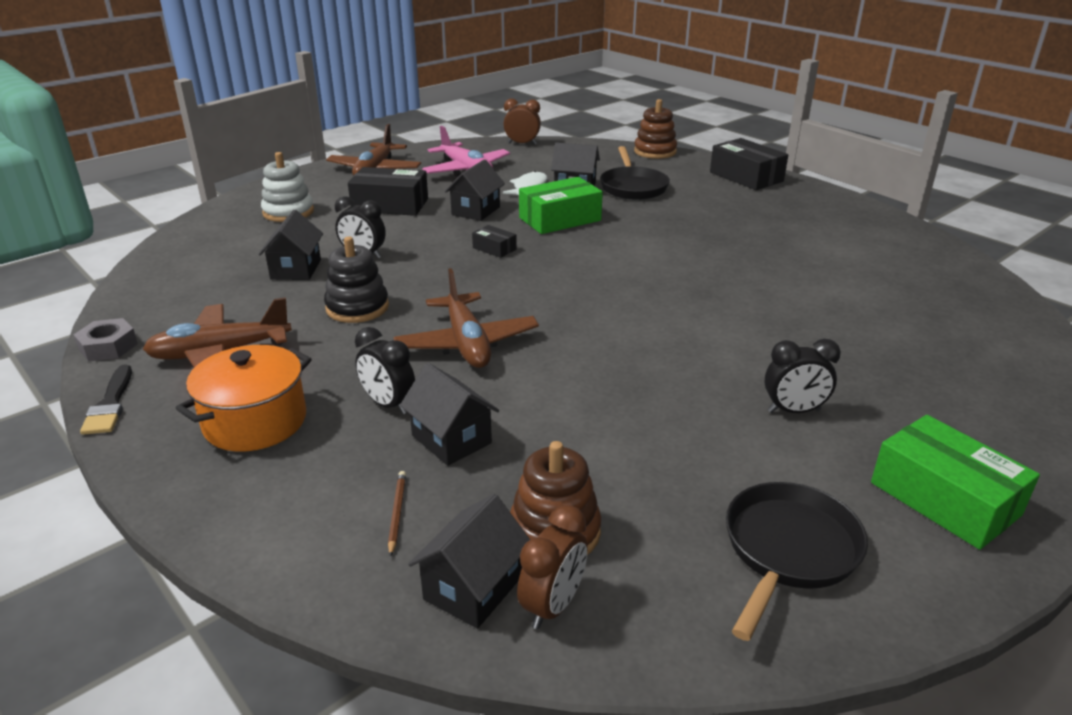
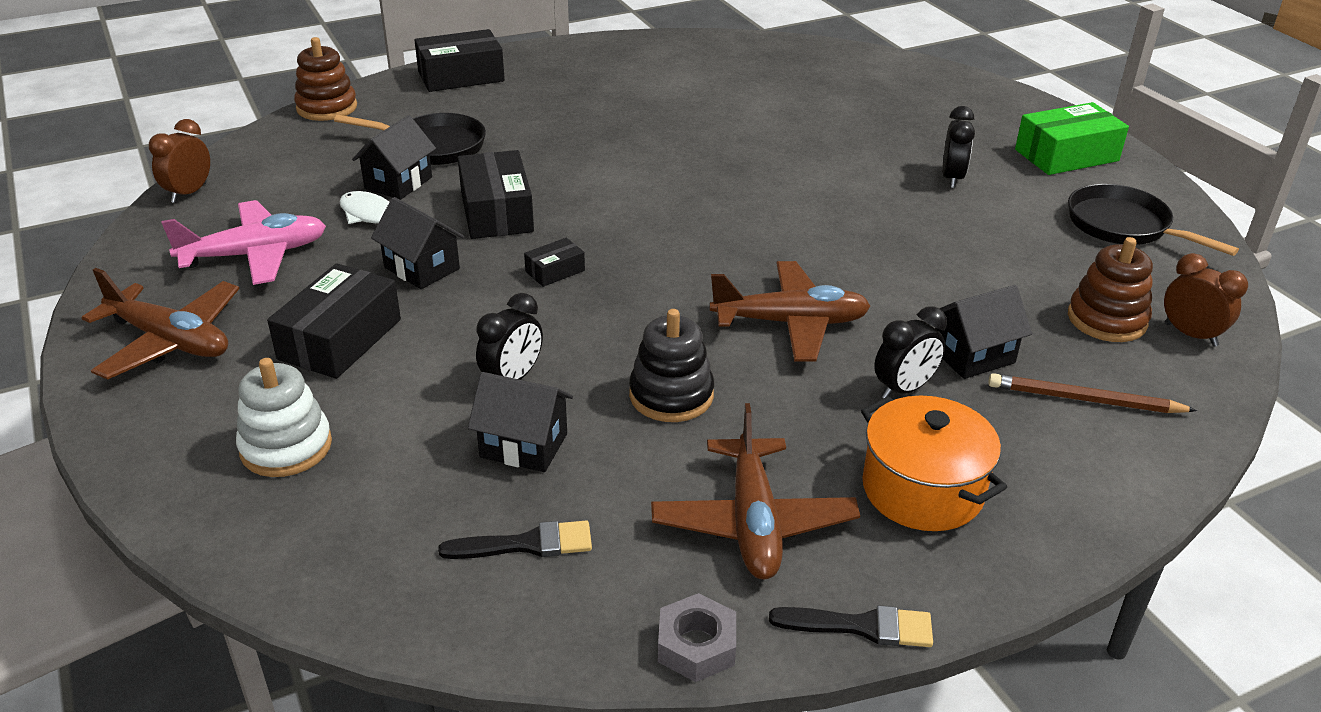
camera: 75 degrees left, 5 degrees up
(205, 284) = (526, 544): none -> black brush
(397, 513) = (1085, 400): brown pencil -> brown pencil, size x1.77
(473, 588) = (1176, 369): black house -> none
(560, 219) = (496, 212): green box -> black box

